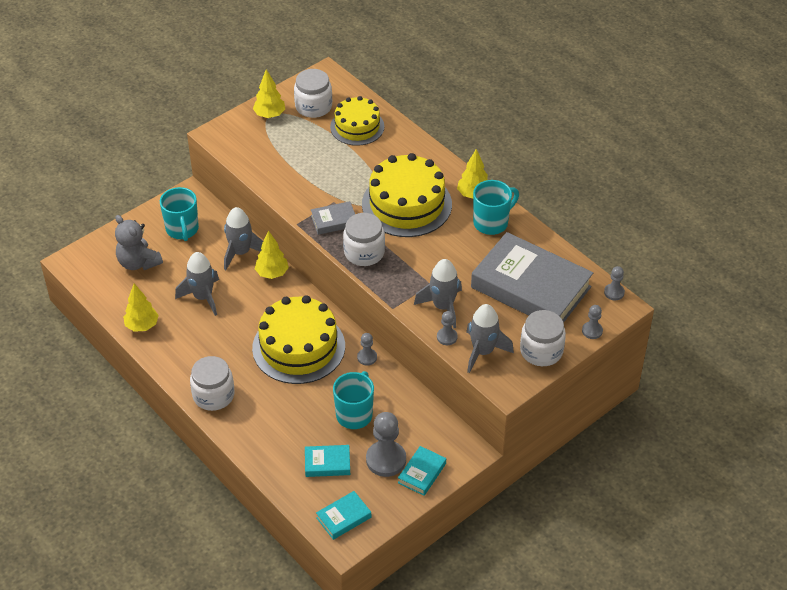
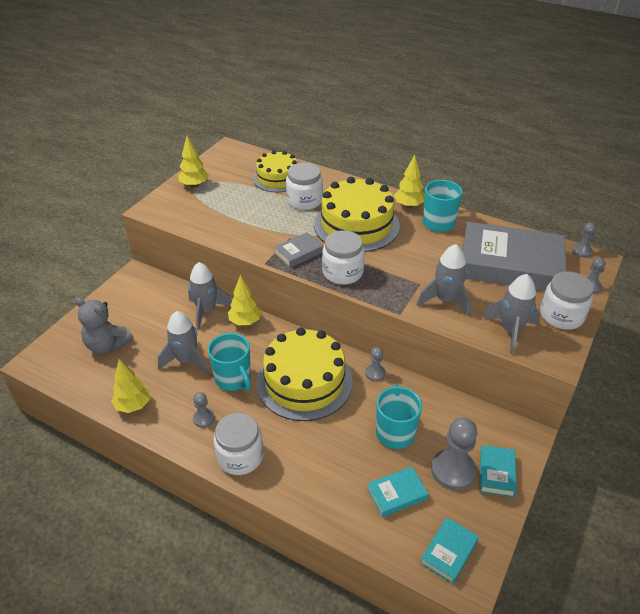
camera: 20 degrees left, 5 degrees down
(182, 229) = (141, 305): turquoise mug -> turquoise mug (233, 379)
(313, 106) = (231, 172): white jar -> white jar (304, 201)
(447, 337) = (468, 326): grey pawn -> grey pawn (204, 418)

